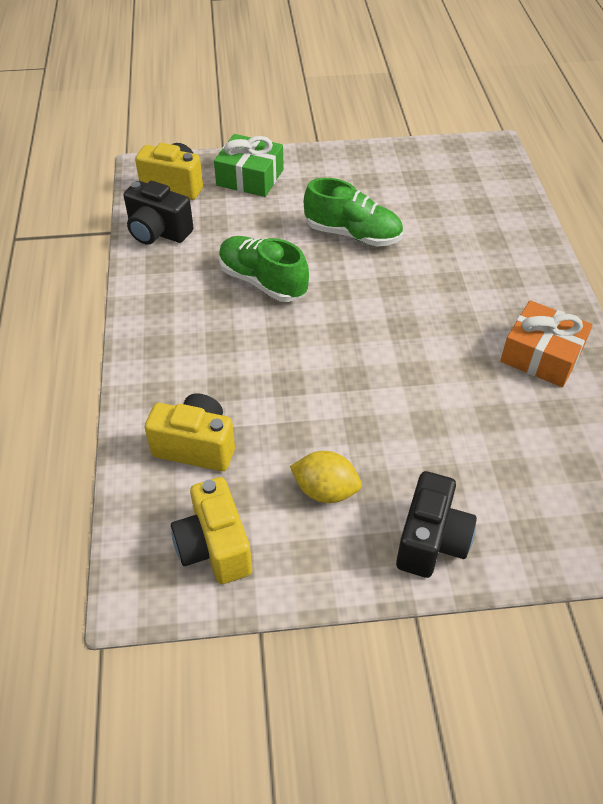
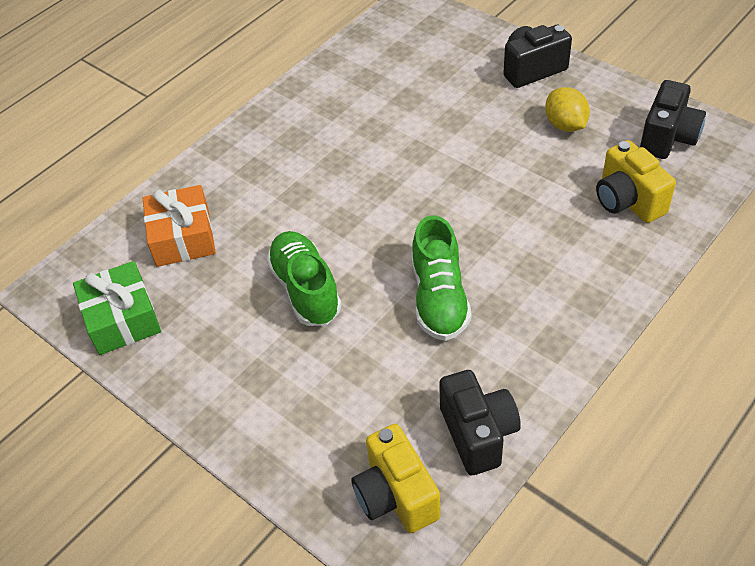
camera: 130 degrees left, 0 degrees up
(214, 547) = (668, 138): yellow camera -> black camera
(250, 177) = (306, 440): green gift -> green gift (122, 319)
(541, 355) = (323, 110): orange gift -> orange gift (183, 237)

